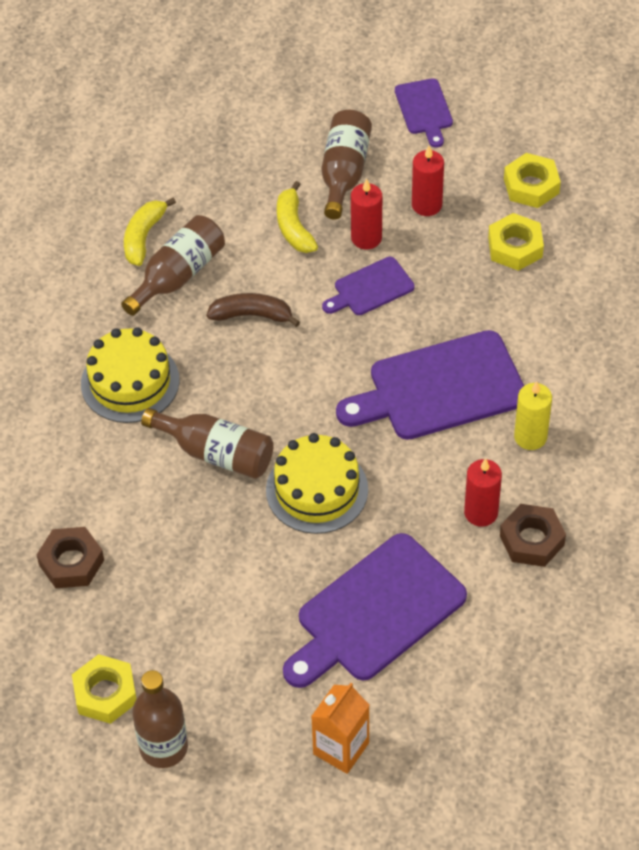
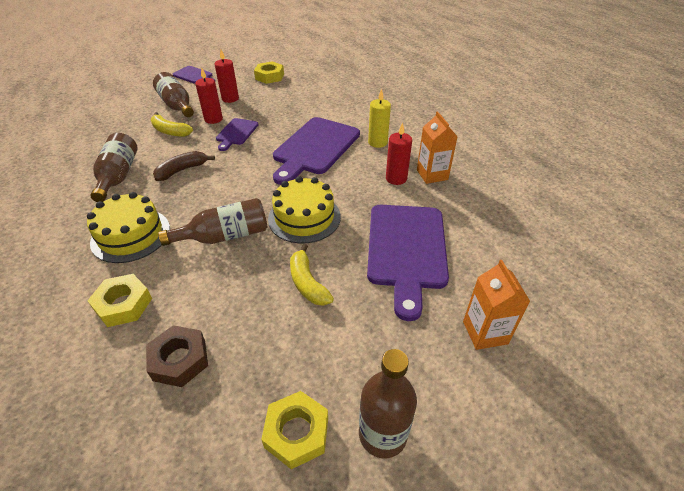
camera: 45 degrees left, 10 degrees down
(143, 237) = (80, 171): yellow banana -> yellow banana (307, 283)
(515, 247) = (286, 94): yellow nut -> yellow nut (123, 304)
(532, 540) = (432, 175): brown nut -> orange carton

